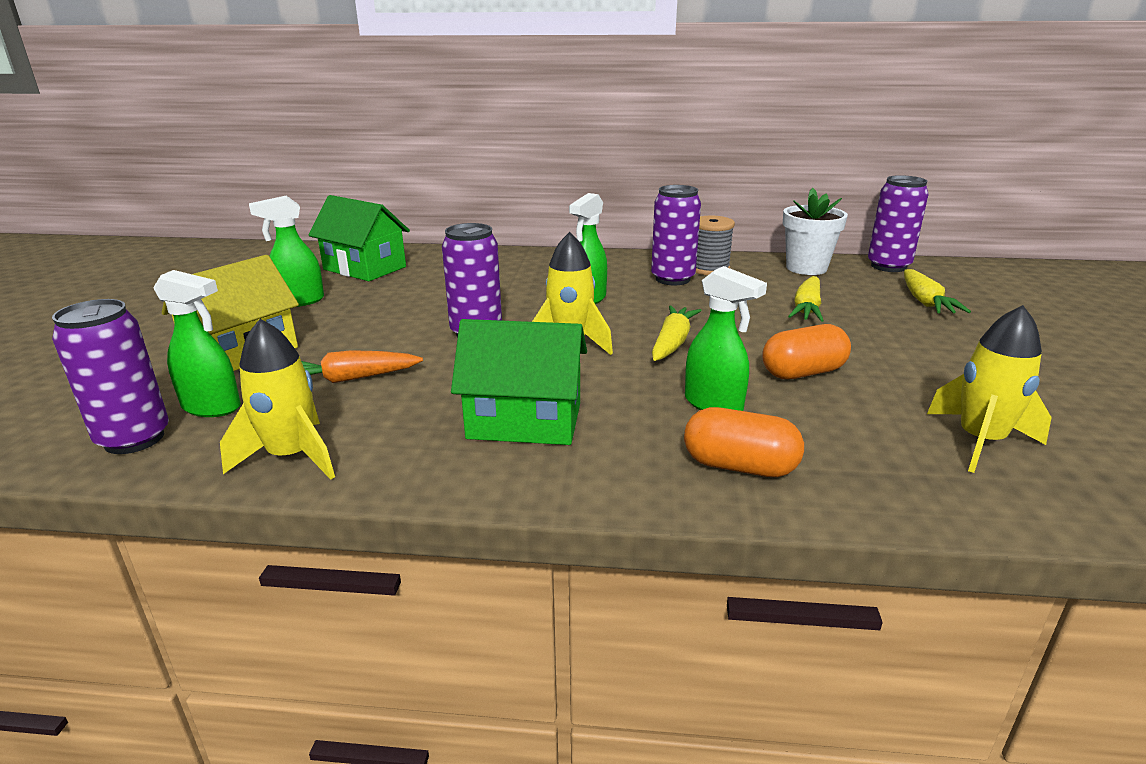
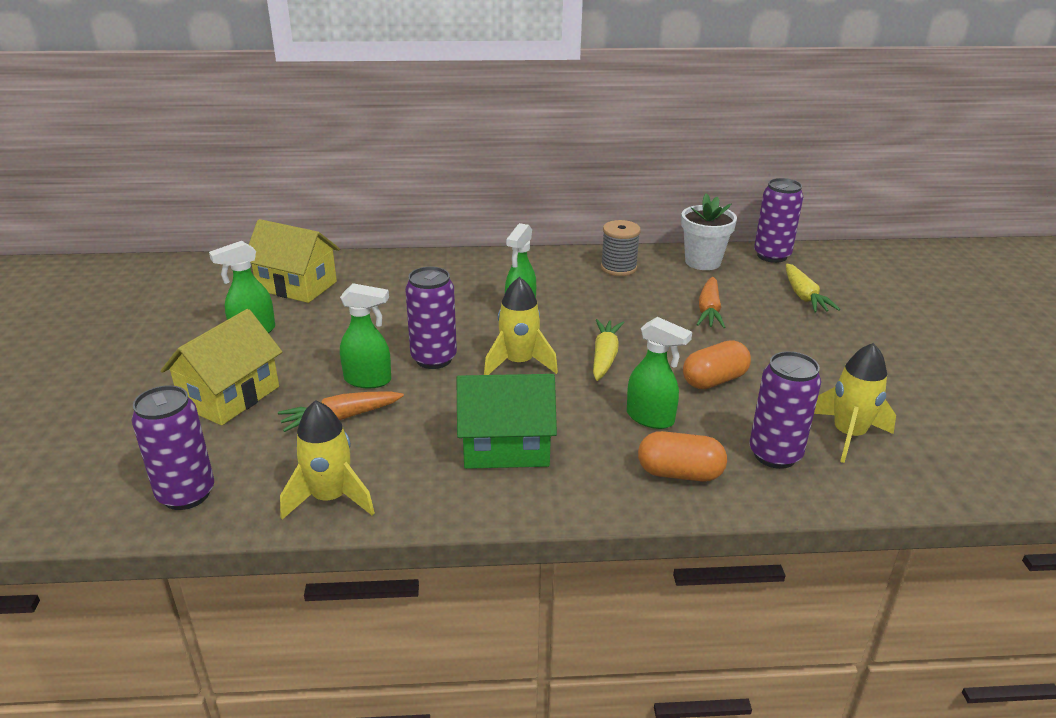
camera: 10 degrees left, 5 degrees up
(212, 407) = (236, 457): green spray bottle -> green spray bottle (368, 380)
(365, 268) = (297, 286): green house -> yellow house
(672, 279) = (589, 282): purple can -> purple can (775, 455)
(807, 309) = (709, 311): yellow carrot -> orange carrot

